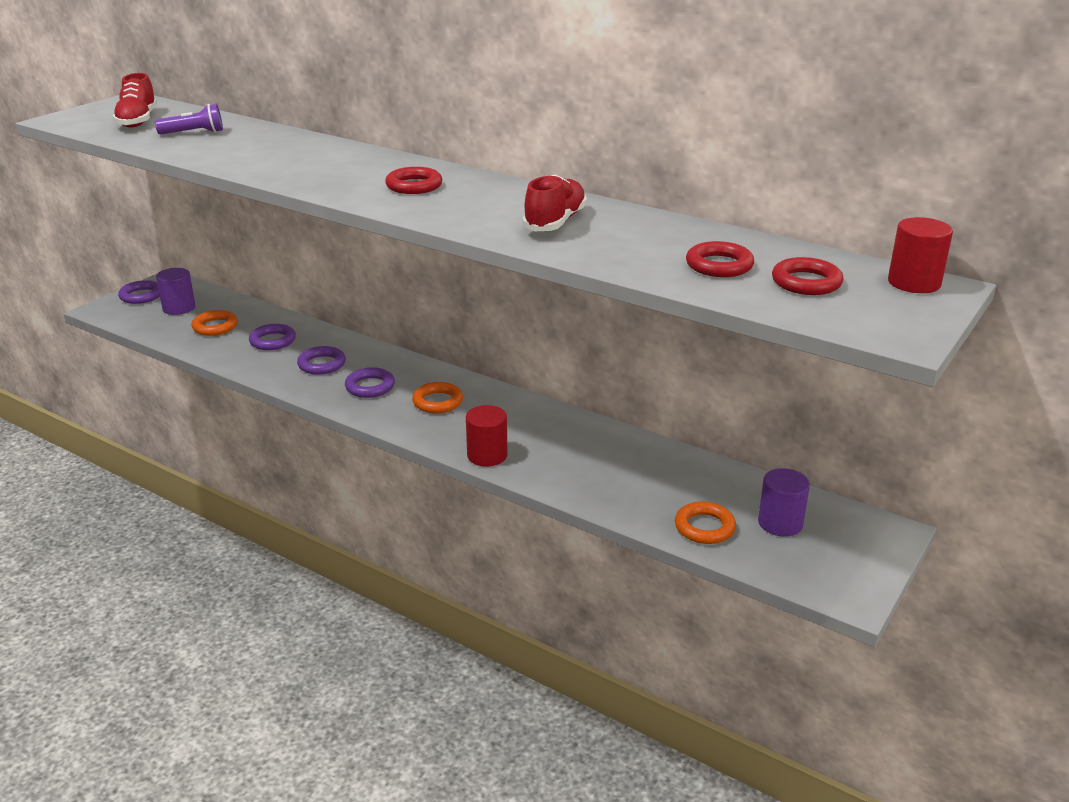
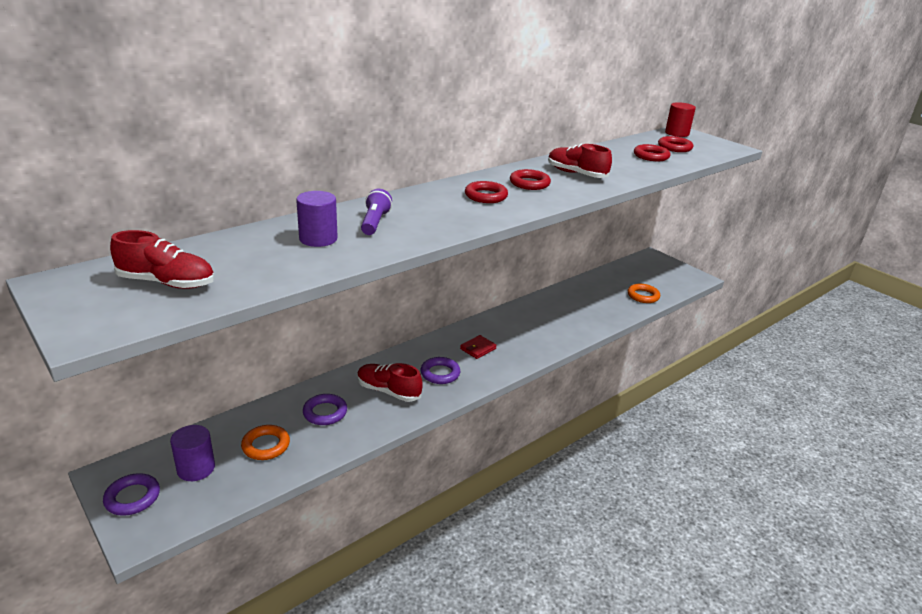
camera: 75 degrees left, 0 degrees up
(194, 133) = (255, 257): purple flashlight -> purple flashlight (375, 222)
(322, 364) = (388, 391): purple ring -> red shoe
(438, 402) = (478, 349): orange ring -> red wallet
(483, 201) = (529, 183): none -> red ring
(487, 455) = (555, 343): red cylinder -> none
(780, 523) = (642, 277): purple cylinder -> purple cylinder (318, 239)

